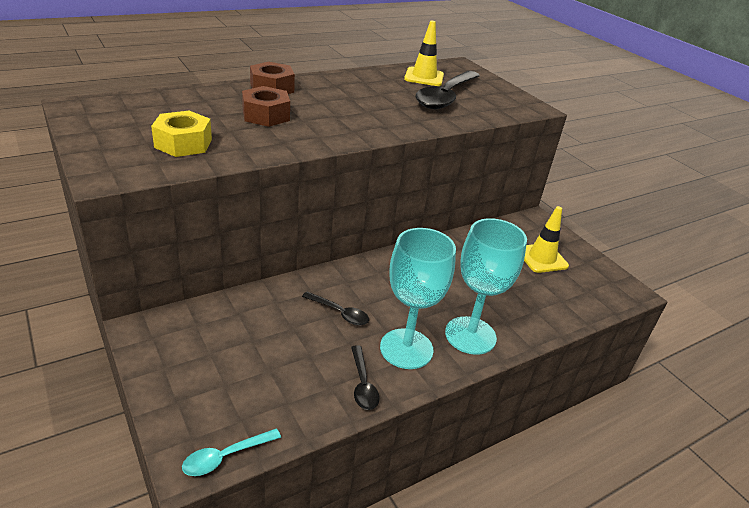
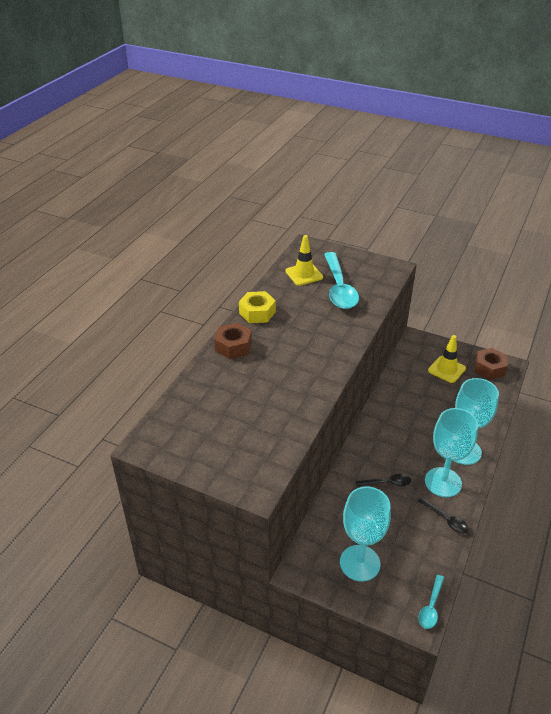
camera: 30 degrees left, 5 degrees up
(183, 143) = (257, 433): yellow nut -> yellow nut (257, 312)
(210, 362) = (360, 563): none -> turquoise goblet
(266, 115) = (266, 376): brown nut -> brown nut (489, 368)
(446, 97) = (339, 288): black spoon -> turquoise spoon

